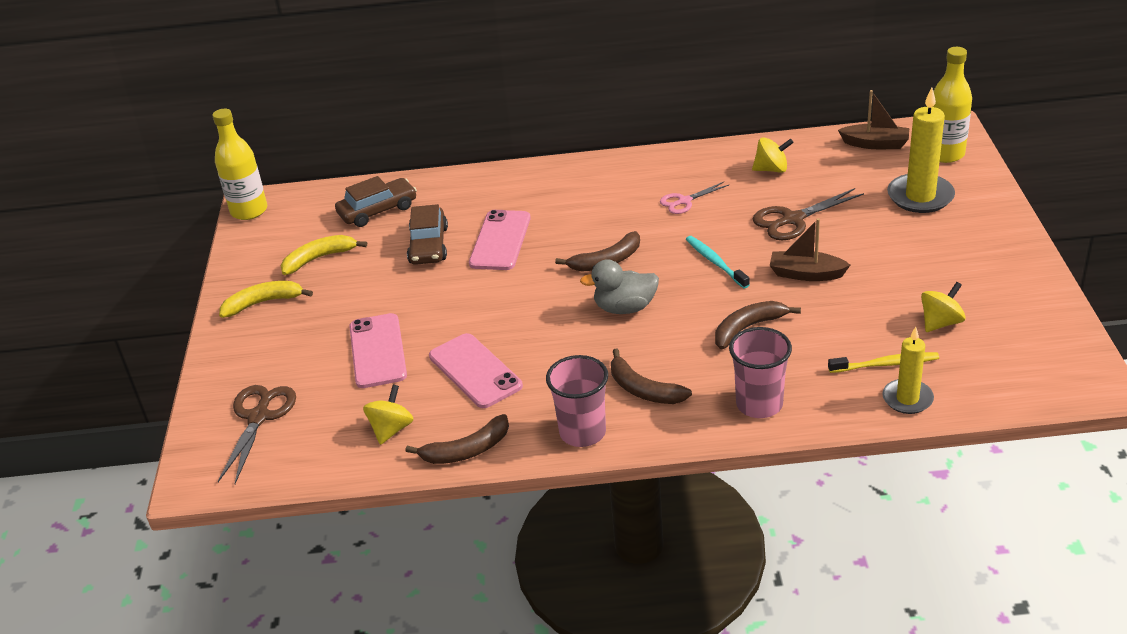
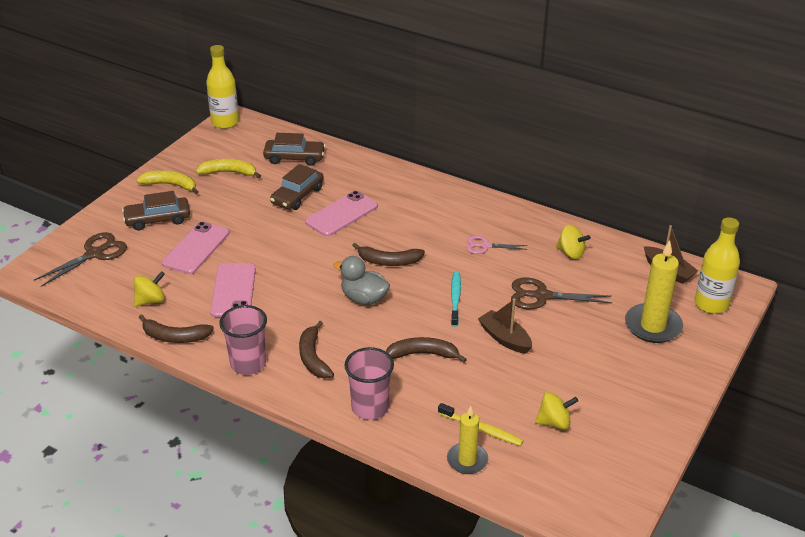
camera: 30 degrees right, 0 degrees up
(293, 344) = (157, 219): none -> brown car

